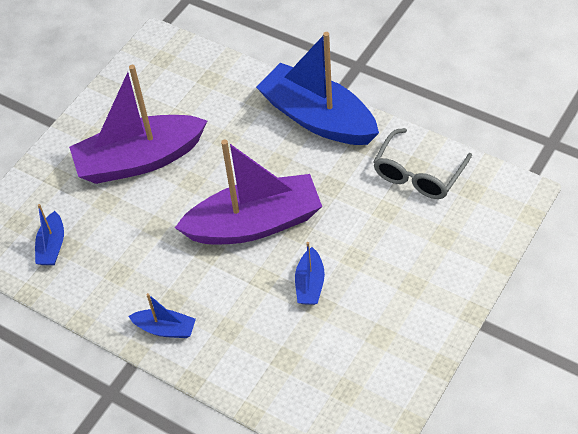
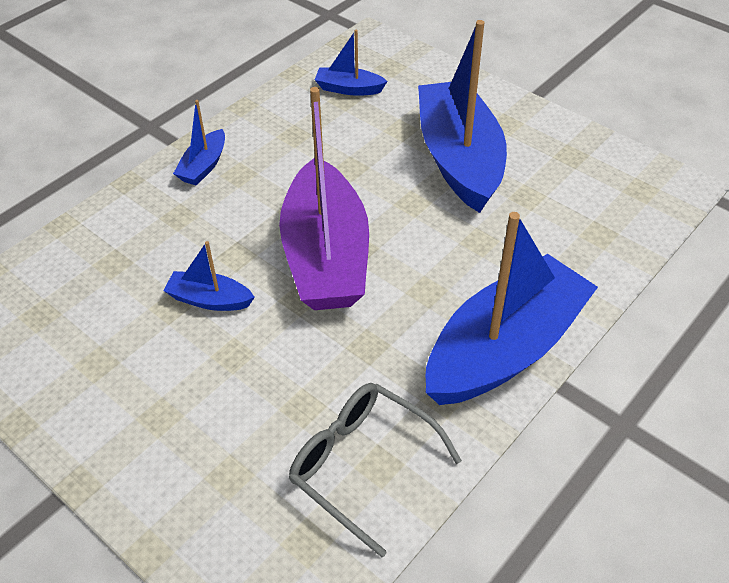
camera: 95 degrees right, 5 degrees down
(139, 160) = (459, 159): purple boat -> blue boat

